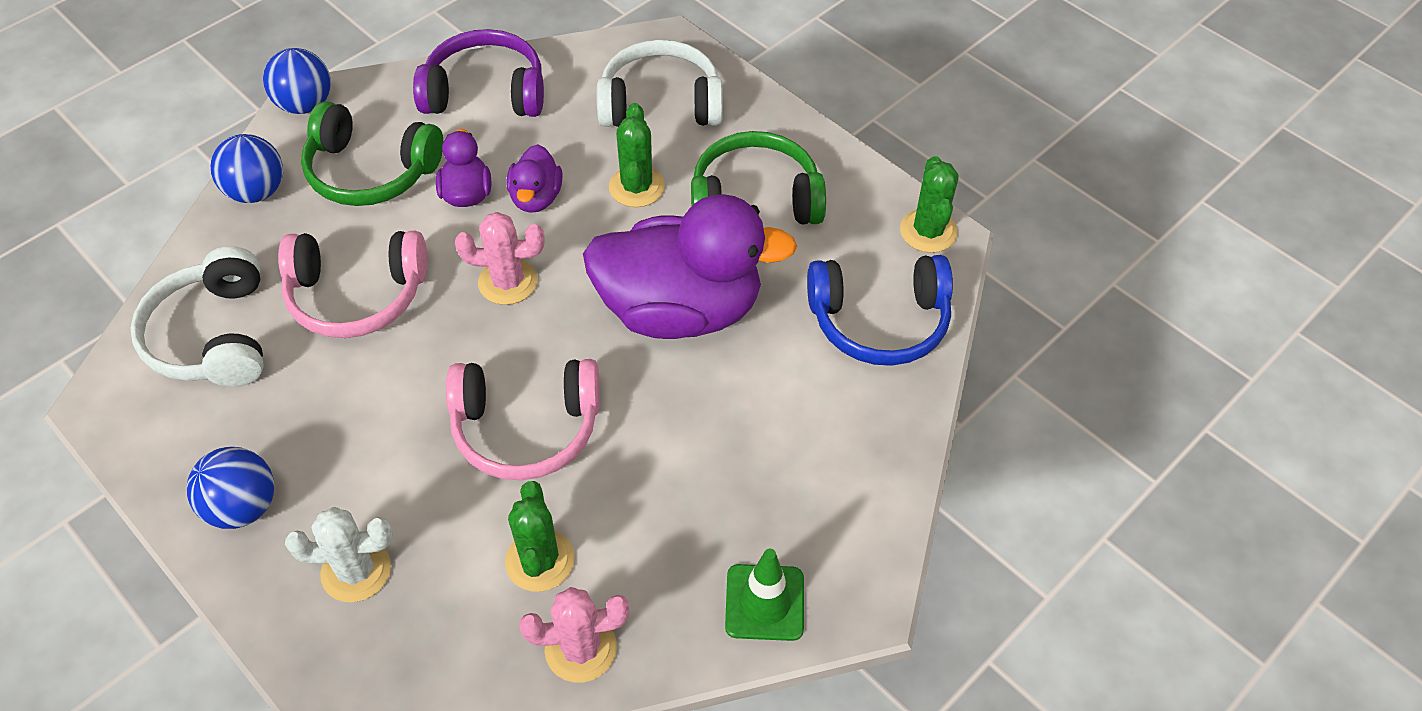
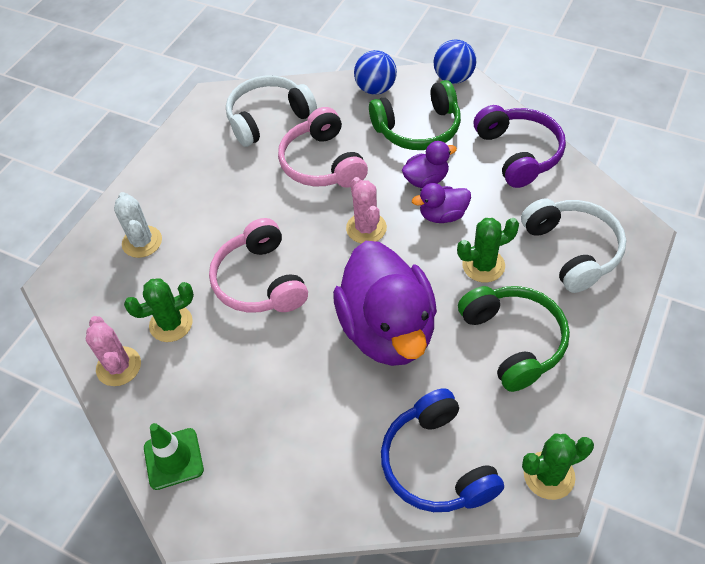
camera: 75 degrees right, 0 degrees up
(243, 507) = (167, 179): blue ball -> none
(371, 172) = (418, 129): green headphones -> green headphones turned 105 degrees counterclockwise

